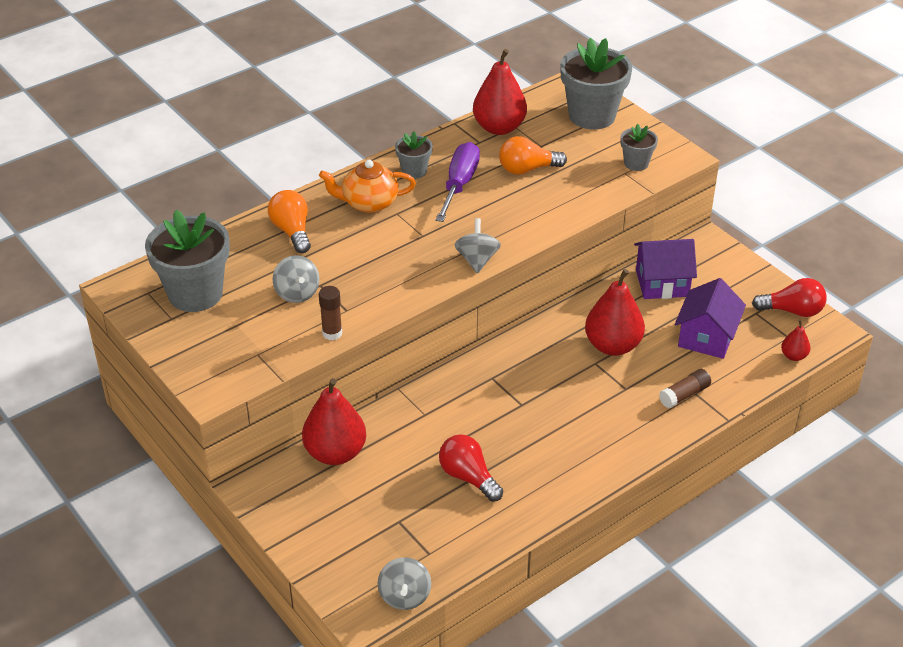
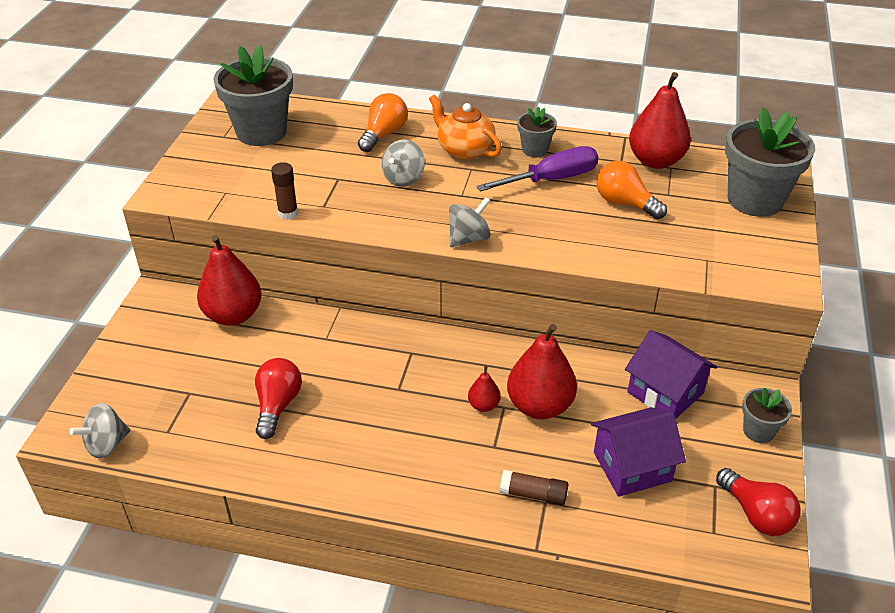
camera: 50 degrees right, 0 degrees up
(297, 293) = (315, 173): grey spinning top -> grey spinning top (403, 178)
(636, 163) = (731, 259): grey flower pot -> grey flower pot (758, 431)
(793, 356) = (691, 553): red pear -> red pear (483, 405)

